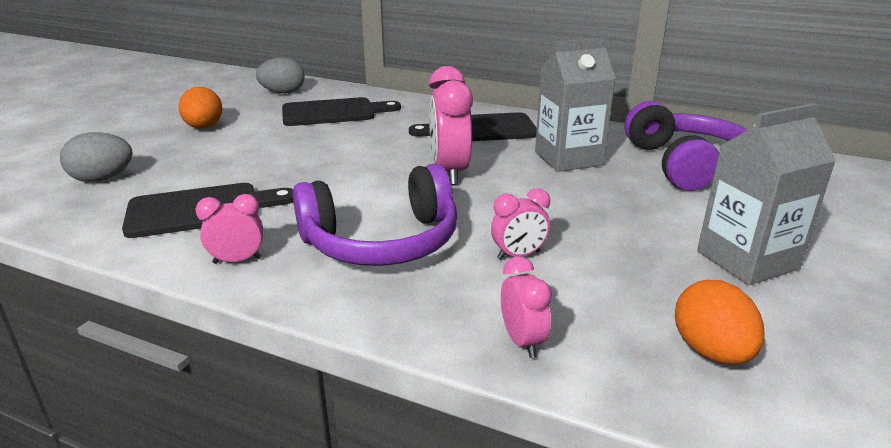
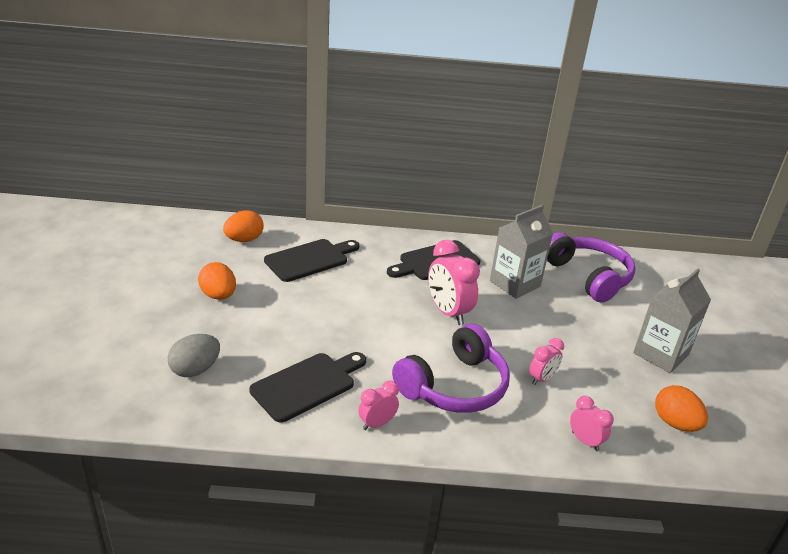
camera: 25 degrees left, 5 degrees up
(283, 92) = (244, 240): grey egg -> orange egg

